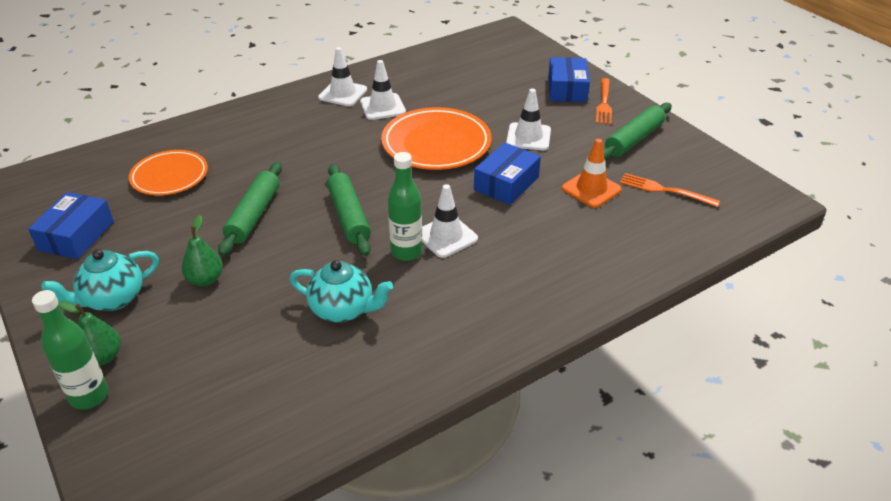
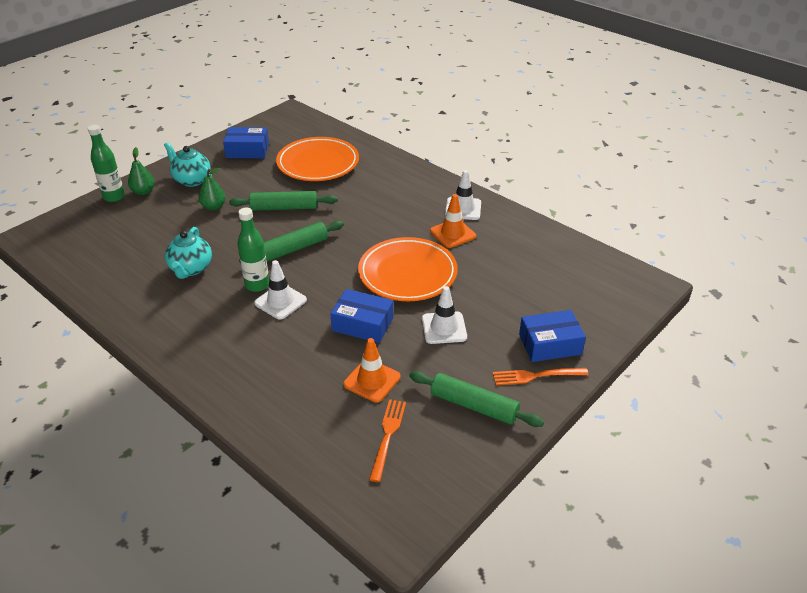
camera: 75 degrees right, 0 degrees up
(170, 176) = (318, 163): orange plate -> orange plate, size x1.52
(382, 107) = (452, 233): white traffic cone -> orange traffic cone

